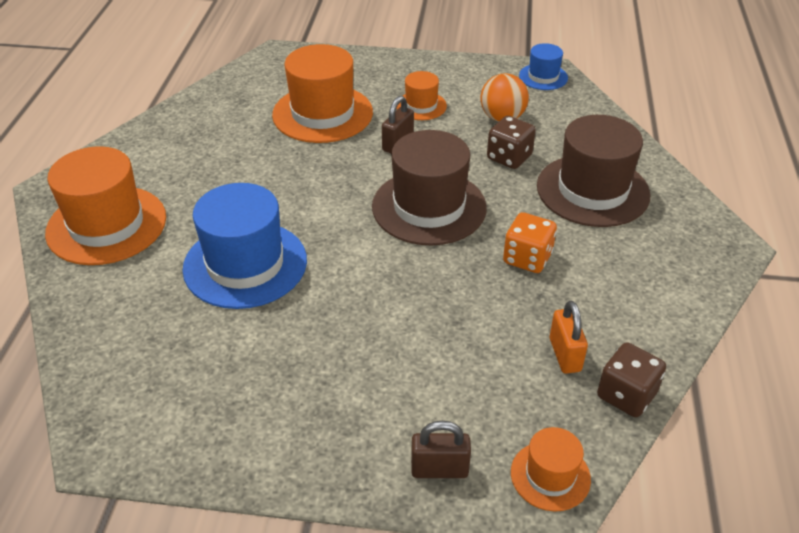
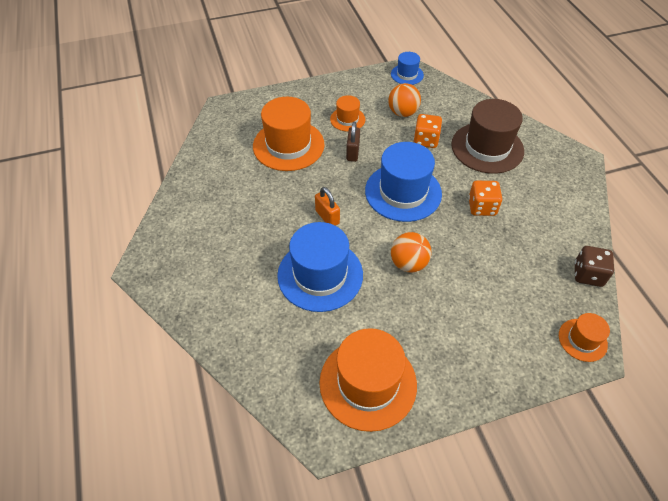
camera: 25 degrees left, 10 degrees up
(106, 225) = (205, 281): orange hat -> orange hat (368, 383)
(369, 290) = (408, 263): none -> orange ball
(429, 207) = (403, 192): brown hat -> blue hat
(439, 469) = (525, 362): brown padlock -> none
(509, 157) = (425, 140): brown dice -> orange dice
(565, 355) = (542, 262): orange padlock -> orange padlock (327, 217)

